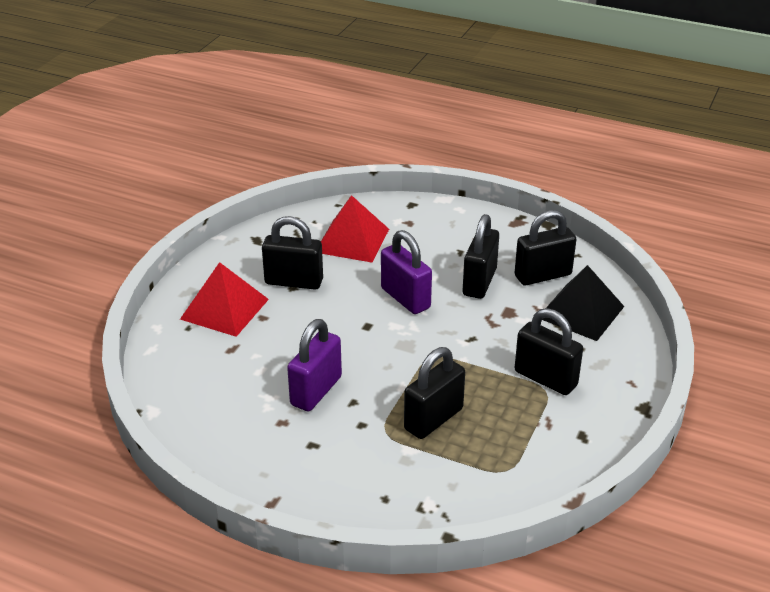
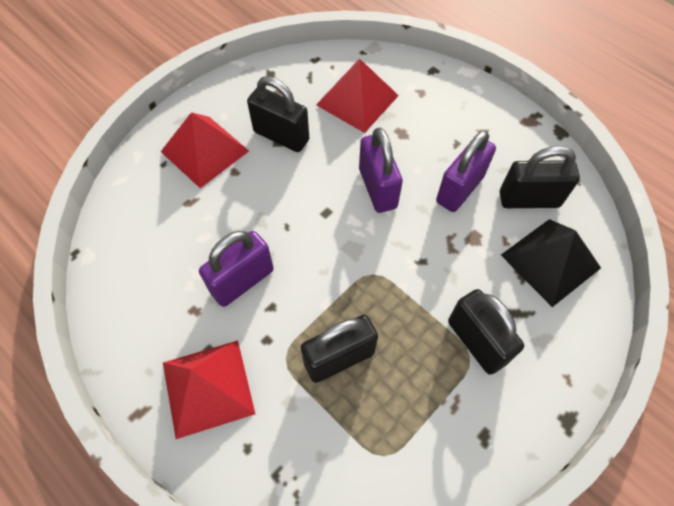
camera: 20 degrees right, 25 degrees up
(326, 469) = (208, 388): none -> red pyramid
(479, 282) = (460, 189): black padlock -> purple padlock

